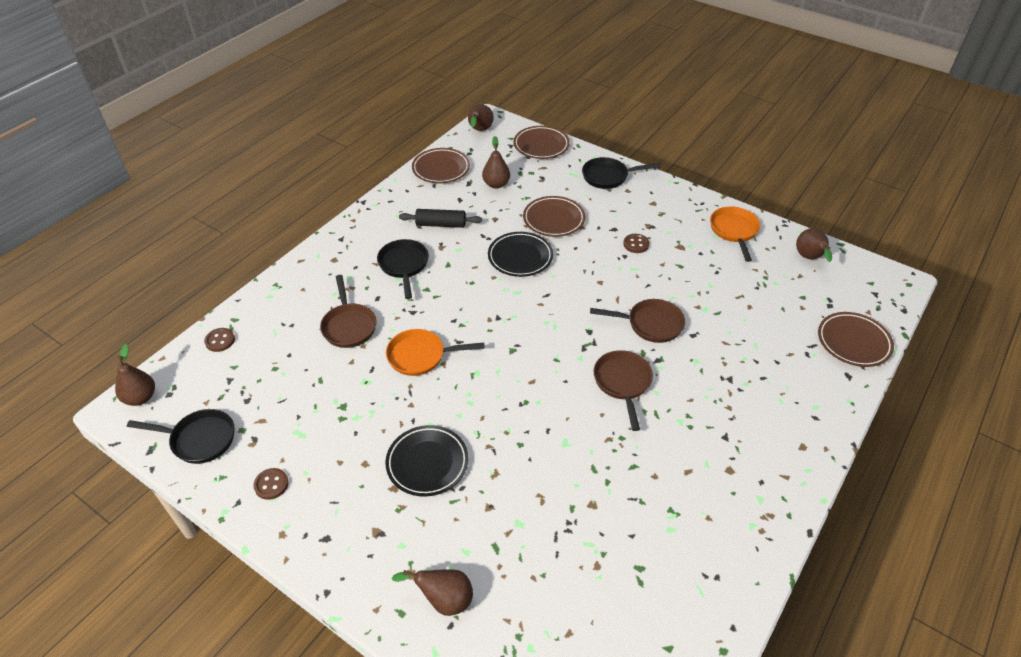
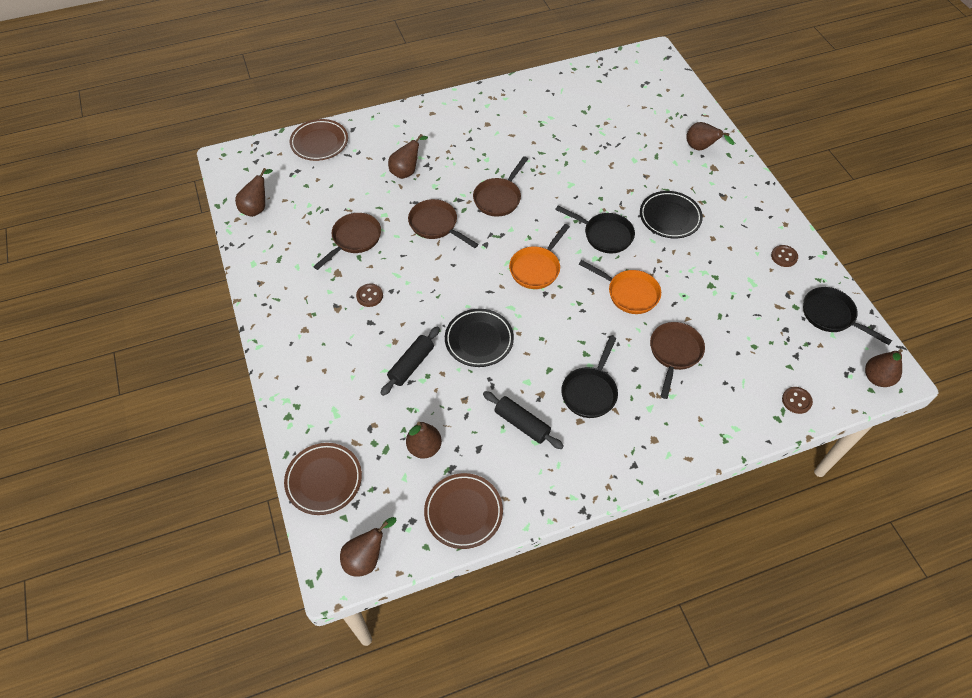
camera: 145 degrees left, 10 degrees up
(553, 219) = (411, 365): brown plate -> black rolling pin
(608, 177) = (306, 387): black pan -> black pan (604, 235)
(701, 276) = (354, 239): none -> brown pan
(734, 231) = (277, 261): orange pan -> orange pan (536, 268)
(739, 360) = (406, 171): none -> brown pear

